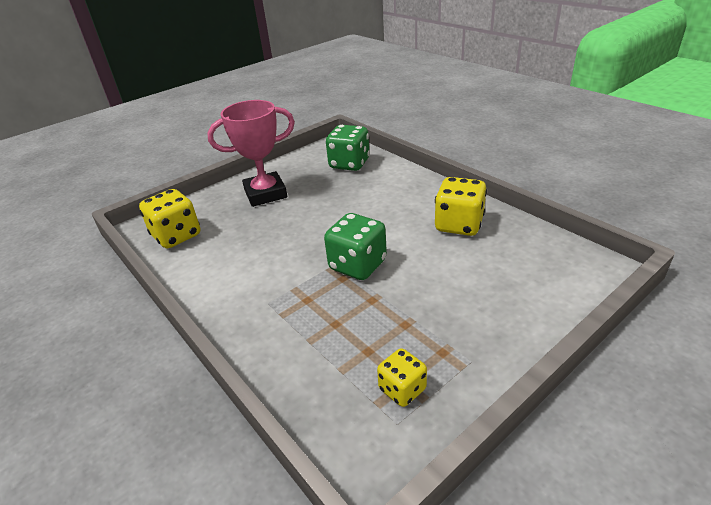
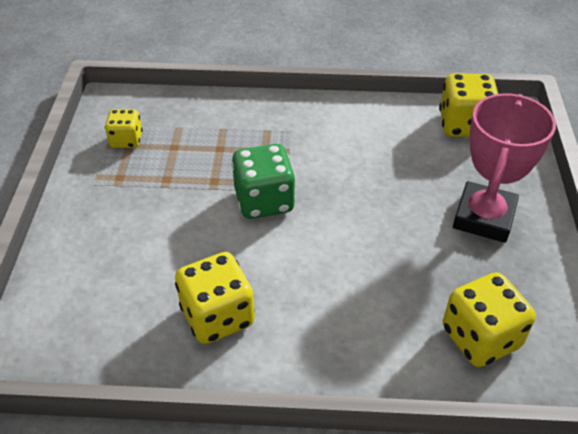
camera: 130 degrees right, 10 degrees up
(349, 164) = (480, 338): green dice -> yellow dice

